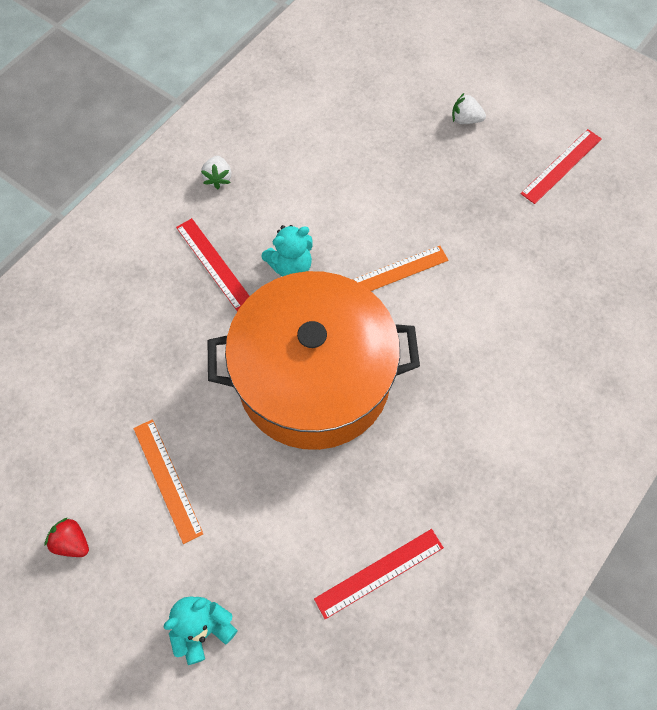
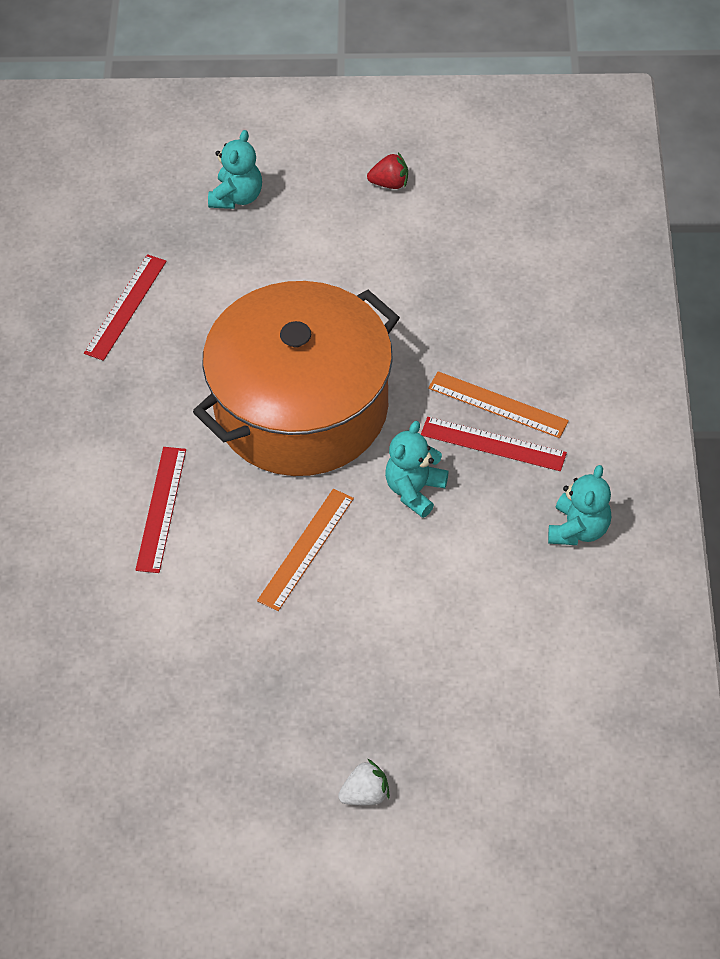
camera: 145 degrees right, 10 degrees down
(167, 480) = (357, 261): orange ruler -> orange ruler (498, 404)
(218, 178) = (578, 529): white strawberry -> turquoise teddy bear
(561, 166) = (203, 807): red ruler -> red ruler (161, 509)

